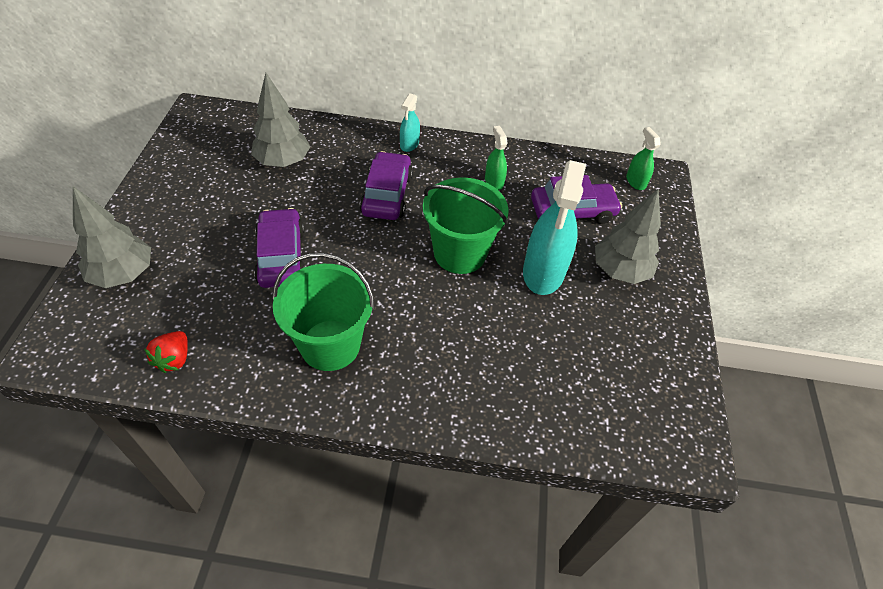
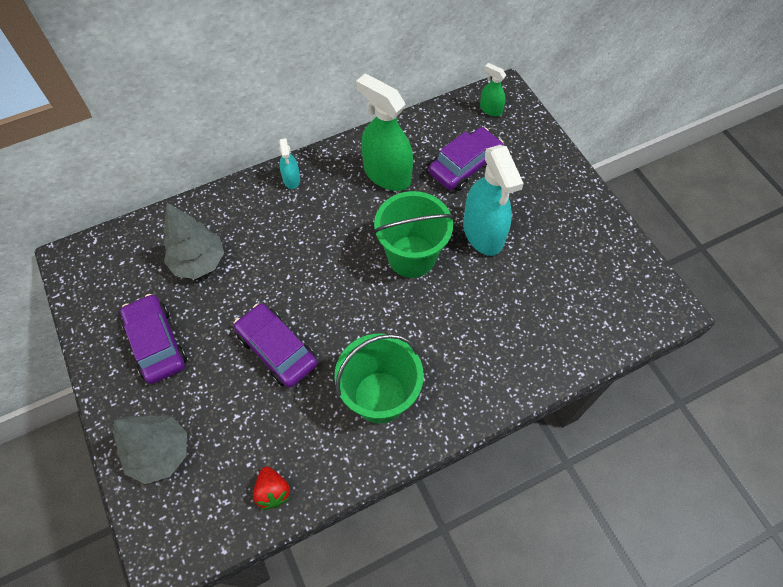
camera: 30 degrees left, 10 degrees up
(387, 194) = (313, 239): purple car -> purple car (156, 343)
(494, 181) = (387, 174): green spray bottle -> green spray bottle, size x2.06
(620, 271) = (534, 197): grey tree -> none

